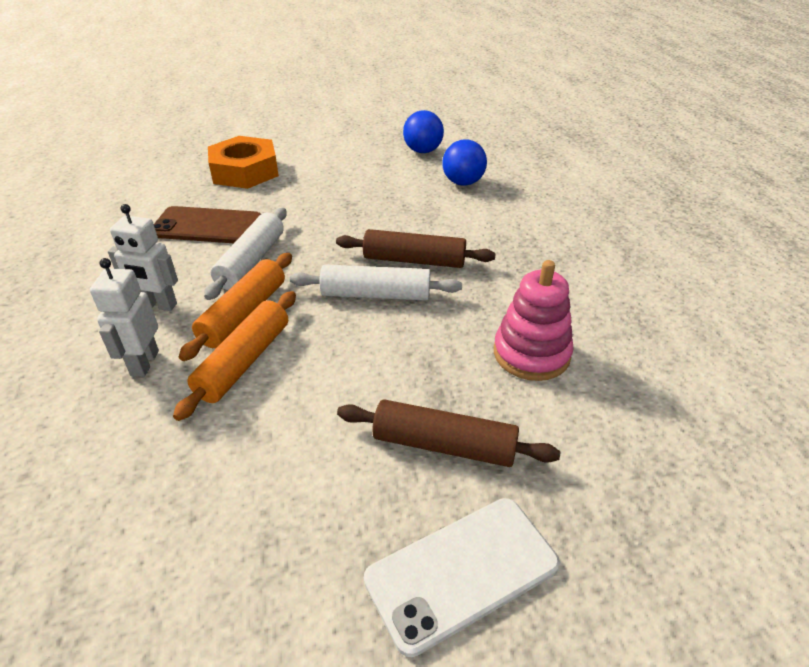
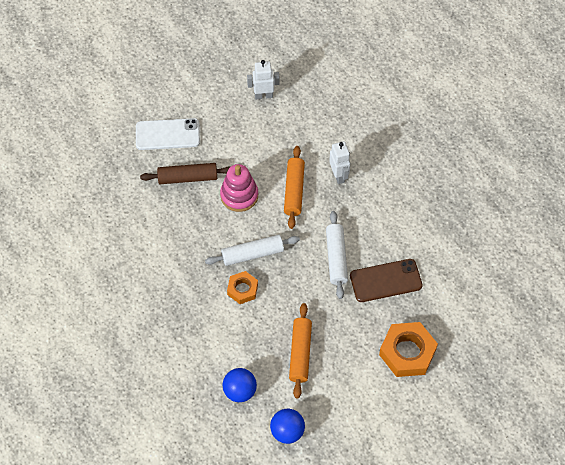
camera: 160 degrees right, 20 degrees up
(158, 305) = (361, 210): white robot -> white robot (263, 95)
(243, 314) = (314, 218): orange rolling pin -> orange rolling pin (300, 353)
(414, 260) = (242, 289): brown rolling pin -> orange nut
(462, 572) = (167, 134): white phone -> white phone turned 45 degrees clockwise
(531, 354) = (160, 238): pink stacking toy -> pink stacking toy (239, 195)

